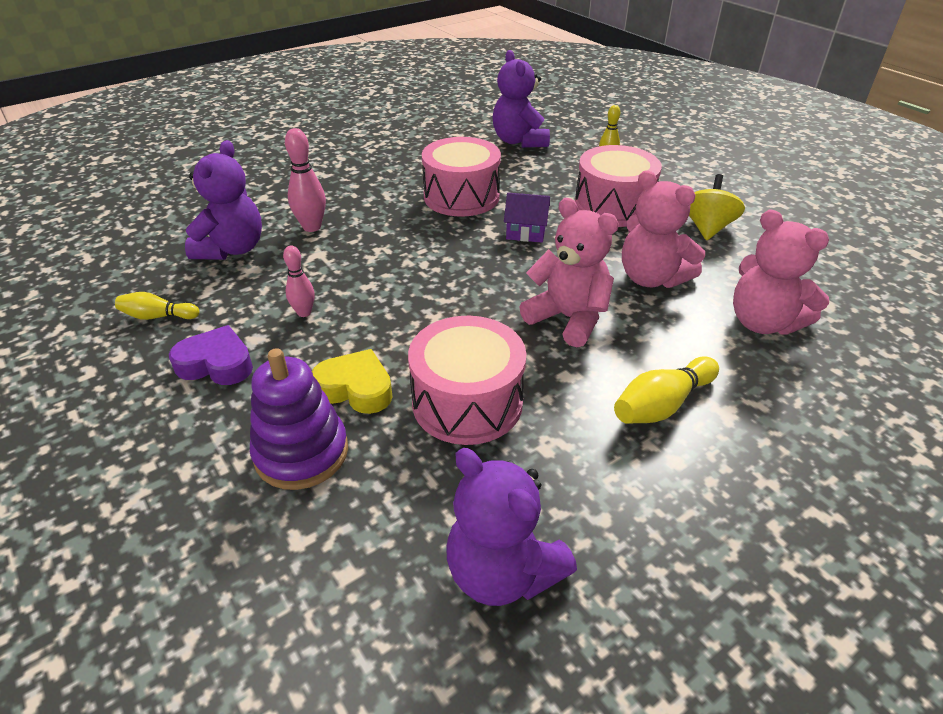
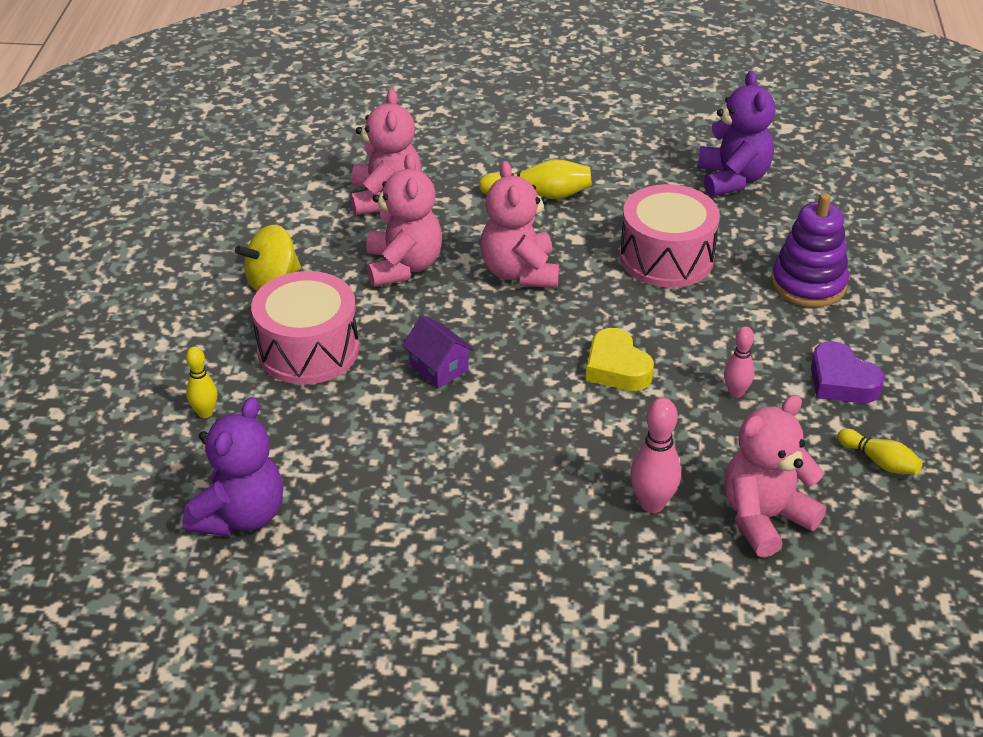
camera: 140 degrees left, 0 degrees up
(232, 249) = (764, 518): purple teddy bear -> pink teddy bear
(355, 388) = (739, 306): yellow heart -> yellow heart (616, 368)
(461, 197) = (440, 455): pink drum -> none

